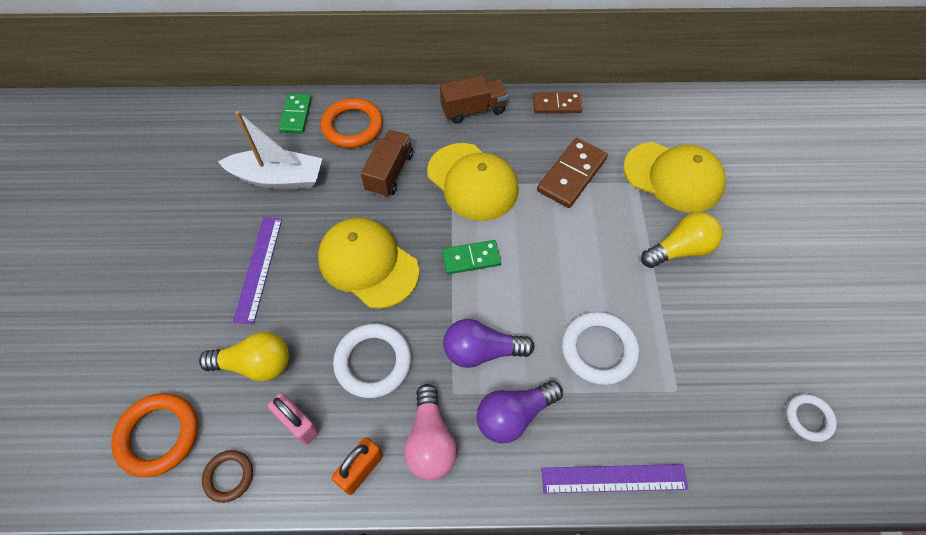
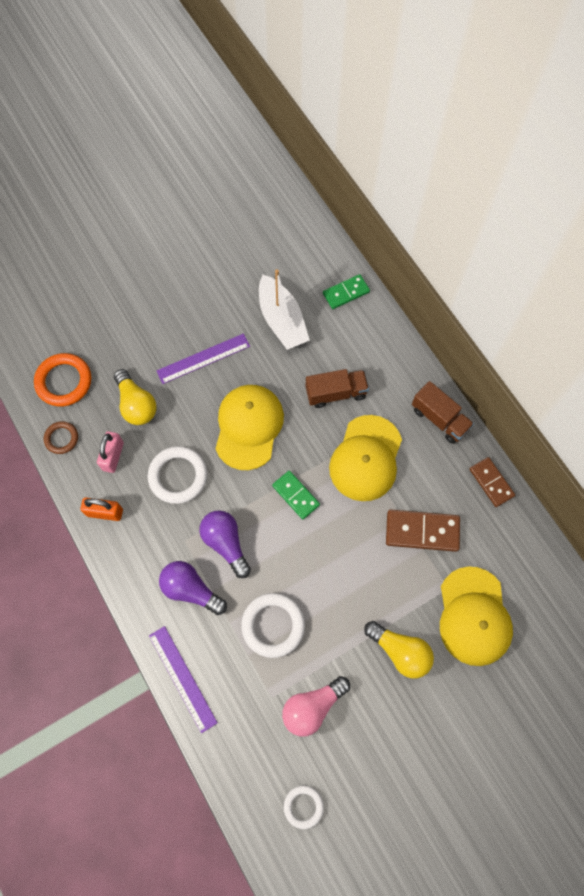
camera: 60 degrees right, 10 degrees up
(352, 126) = (362, 339): orange ring -> none
(430, 441) = (145, 544): pink light bulb -> pink light bulb (312, 707)

